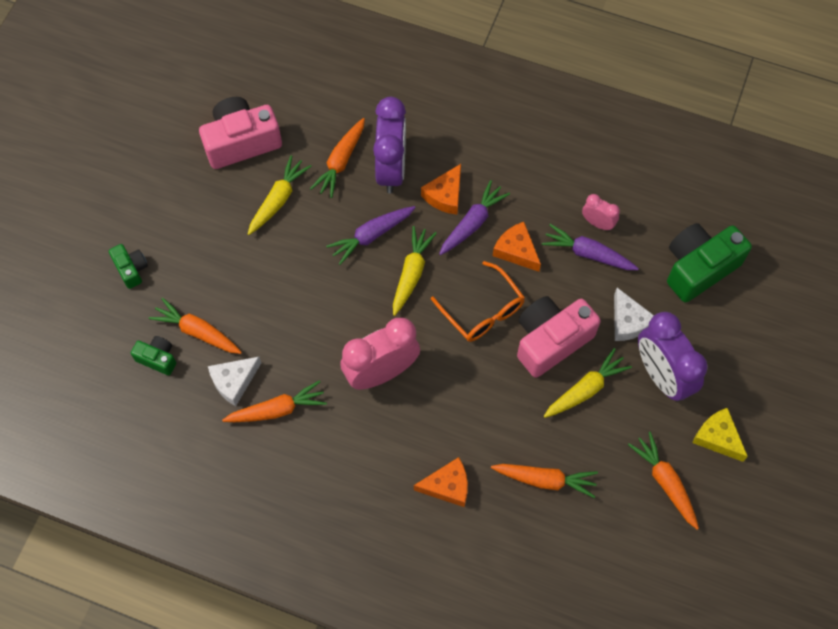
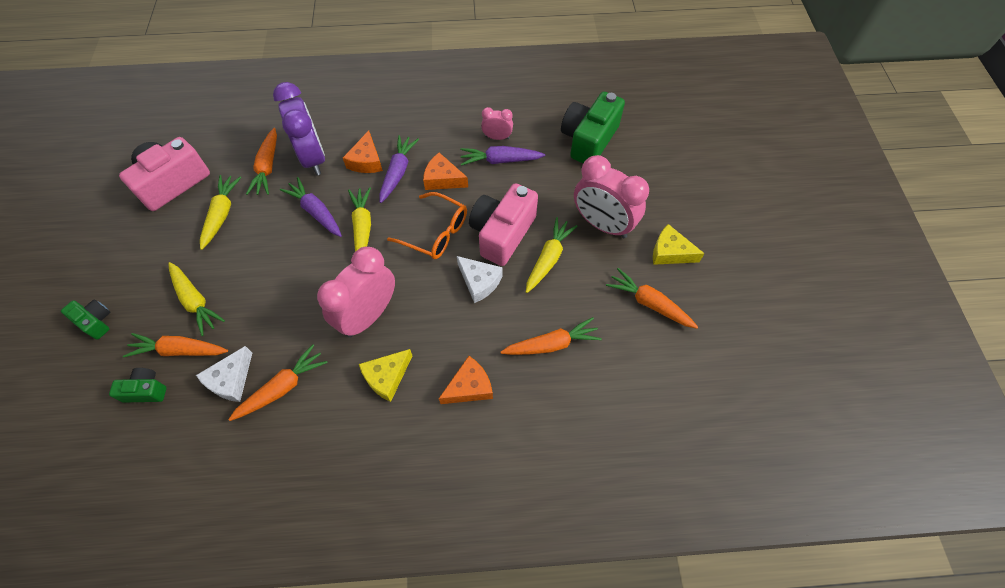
camera: 25 degrees left, 5 degrees down
(225, 286) = (195, 301): none -> yellow carrot
(371, 236) = (316, 212): purple carrot -> purple carrot turned 105 degrees clockwise
(375, 442) = (387, 377): none -> yellow cheese
(628, 321) = (556, 196): white cheese -> white cheese (479, 282)
(661, 375) = (602, 224): purple clock -> pink clock

